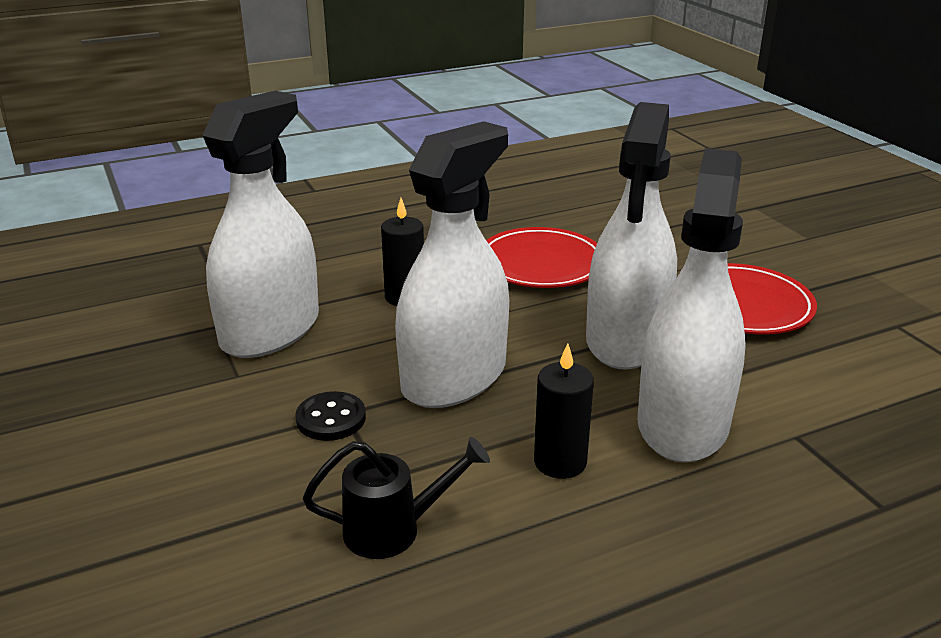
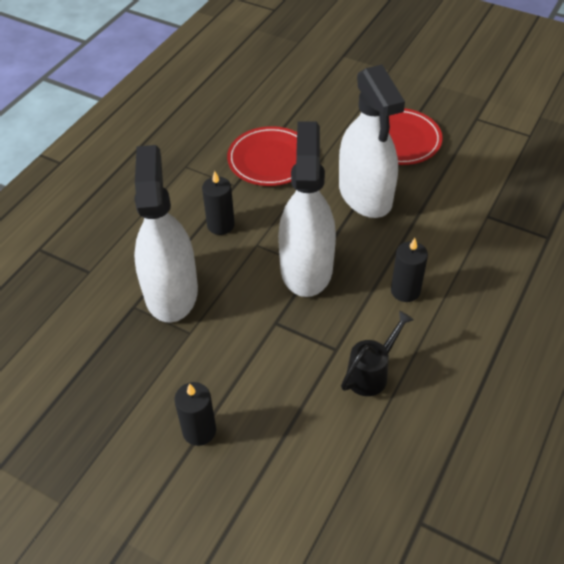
camera: 35 degrees left, 20 degrees up
(112, 472) = (199, 431): none -> black candle
(331, 419) = (273, 330): black button -> none
(682, 423) = (436, 236): white spray bottle -> none

